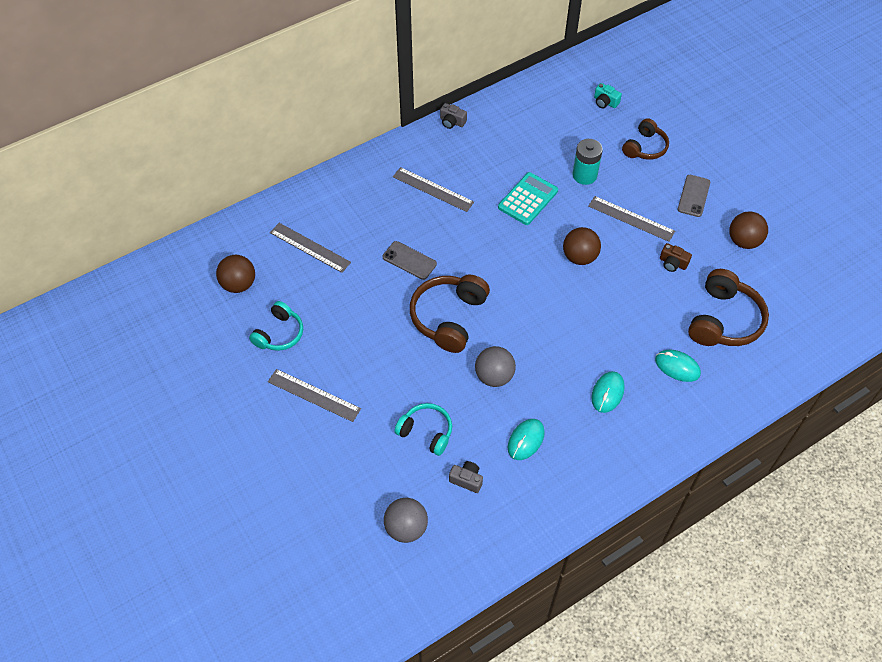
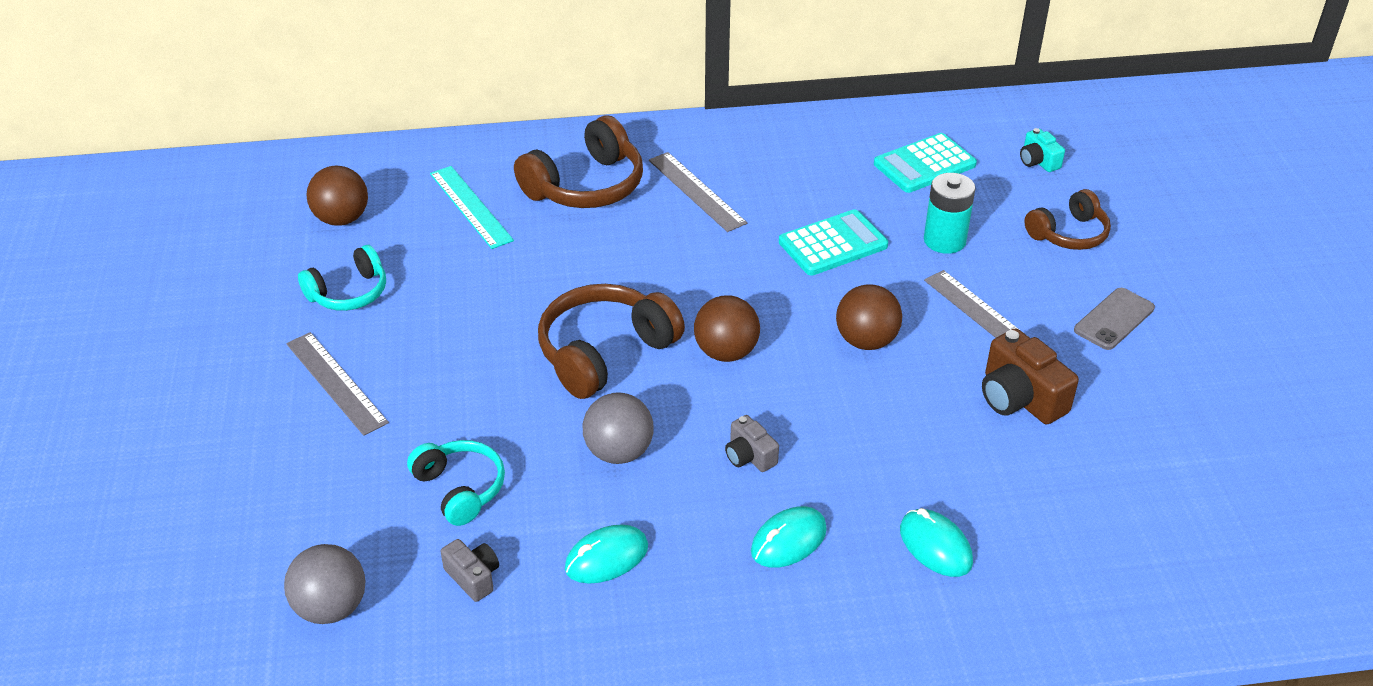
camera: 25 degrees right, 15 degrees down
(310, 247) = (471, 206): grey ruler -> turquoise ruler
(409, 260) = (599, 264): grey phone -> none
(452, 122) = (782, 122): grey camera -> grey camera (749, 456)
(547, 125) = (924, 164): none -> turquoise calculator
(672, 263) = (1020, 398): brown camera -> brown camera, size x1.75
(724, 320) = (1063, 507): brown headphones -> brown headphones (586, 186)
(744, 241) = (1168, 407): brown ball -> brown ball (726, 352)

